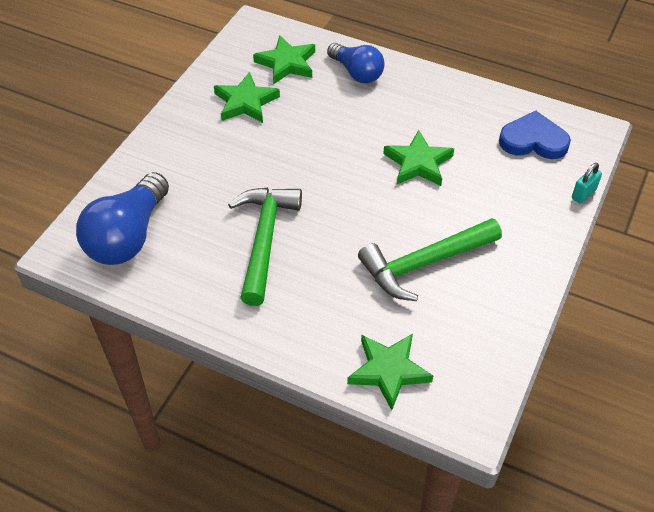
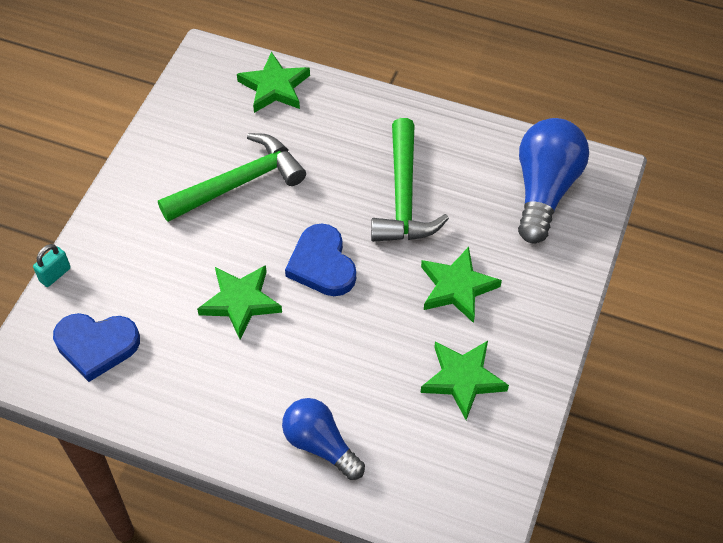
camera: 175 degrees right, 5 degrees up
(286, 63) = (420, 455): green star -> green star (457, 287)
(347, 187) = (322, 264): none -> blue heart

